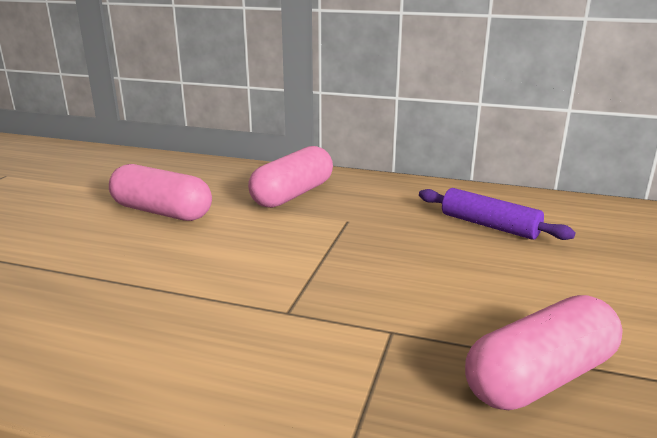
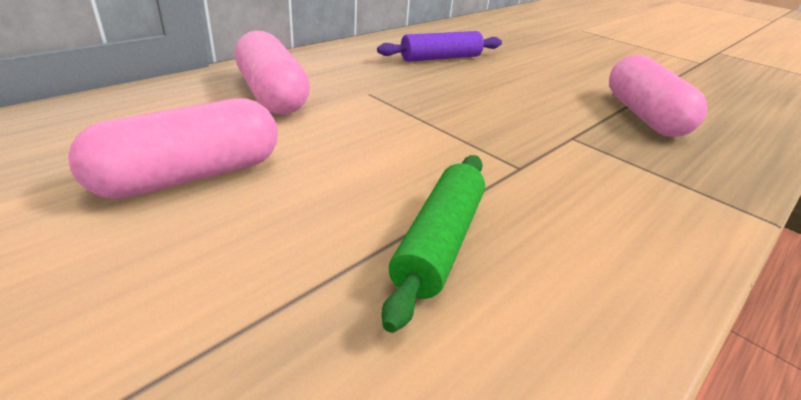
camera: 65 degrees left, 10 degrees up
(145, 300) = (439, 242): none -> green rolling pin

